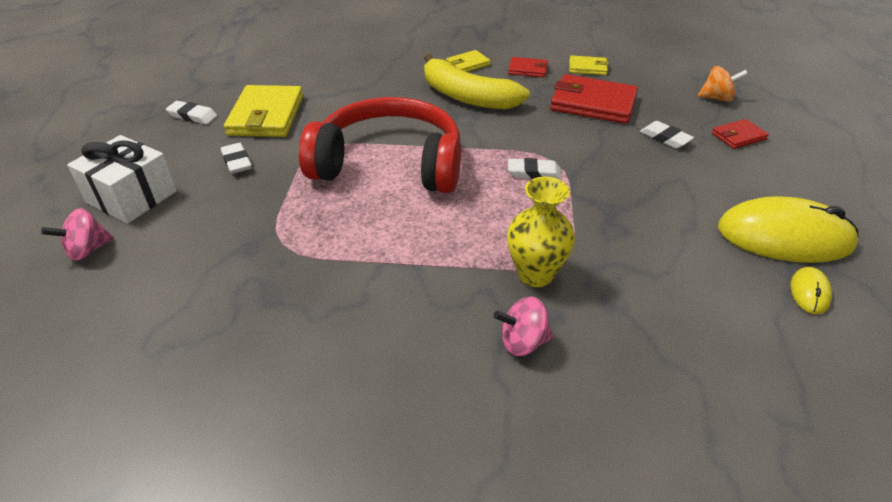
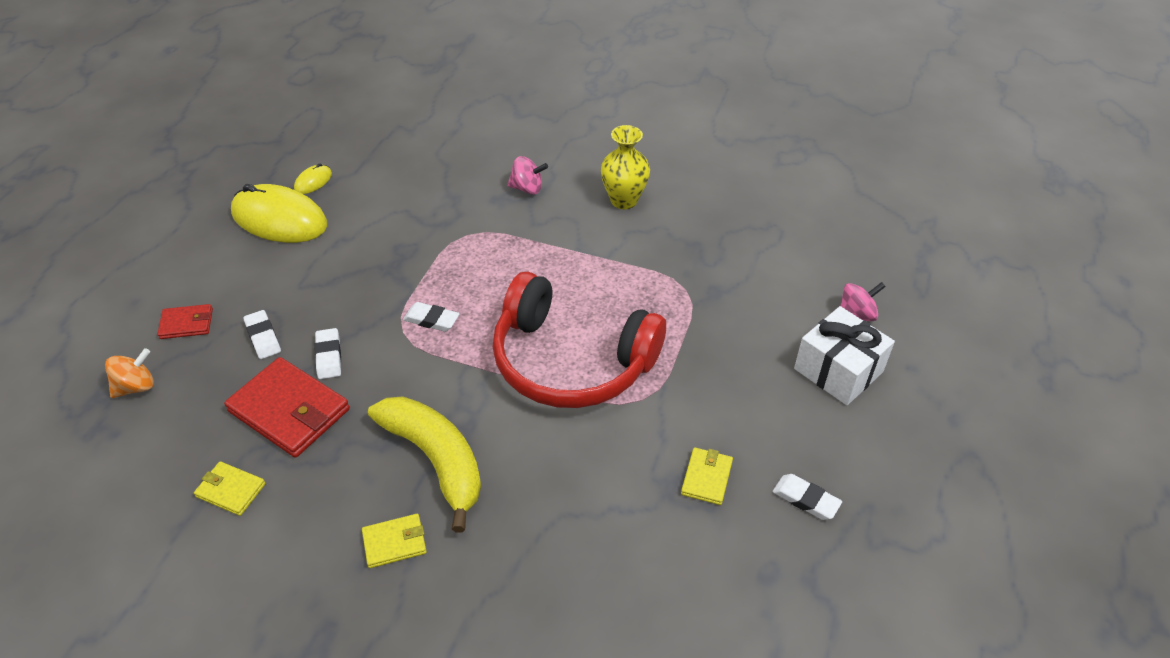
camera: 165 degrees left, 5 degrees up
(237, 162) = (736, 399): white eraser -> white eraser (329, 356)
(266, 116) = (706, 478): yellow wallet -> yellow wallet, size x0.52
(528, 69) = (316, 506): red wallet -> none
(535, 274) = (492, 227): yellow vase -> yellow vase (624, 200)
(717, 98) = (136, 387): orange spinning top -> orange spinning top turned 120 degrees clockwise

